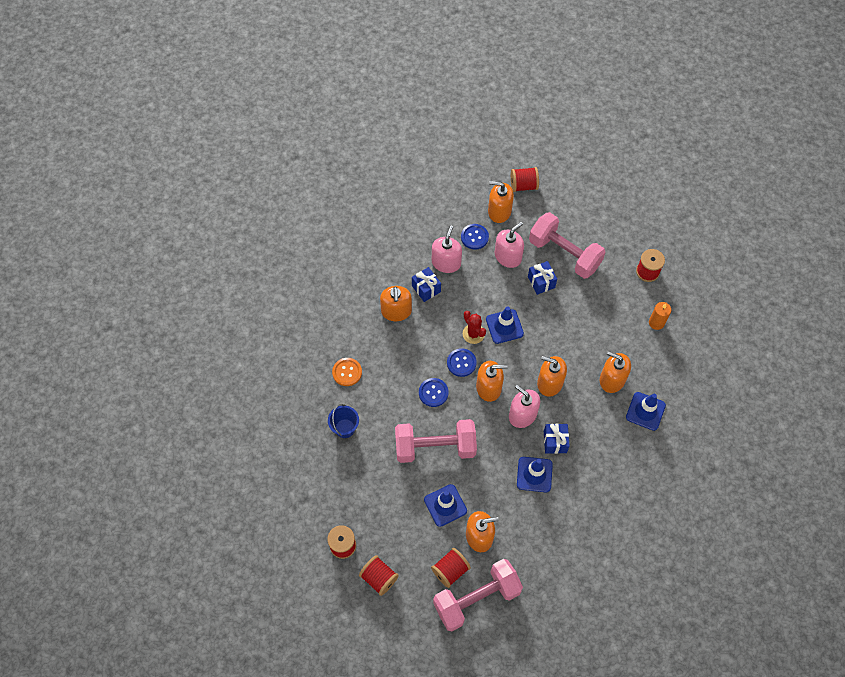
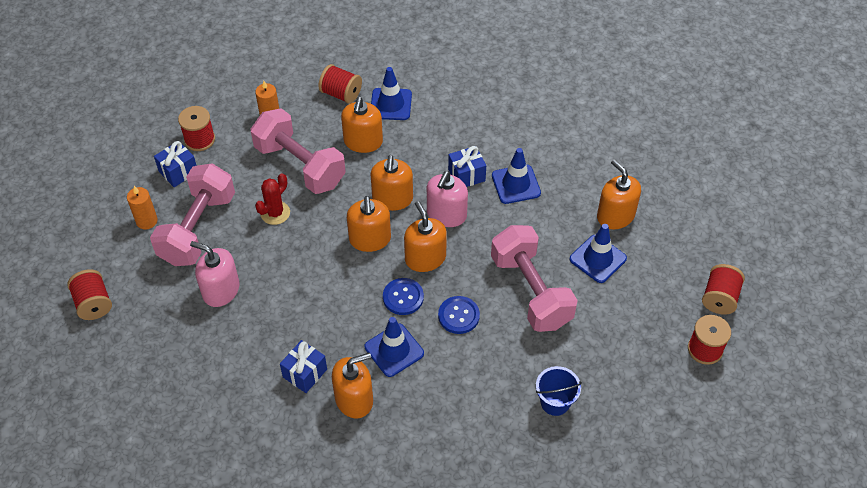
camera: 110 degrees left, 10 degrees down
(347, 372) = (473, 429): orange button -> none
(446, 262) = (253, 361): pink soap dispenser -> none
(450, 570) = (669, 232): red spool -> red spool (341, 94)
(473, 334) = (355, 296): red cactus -> red cactus (275, 213)
(474, 237) = (200, 339): blue button -> none
(476, 598) = (685, 199): pink dumbbell -> pink dumbbell (300, 165)
(499, 211) = (147, 321): orange soap dispenser -> orange soap dispenser (370, 239)
(504, 326) = (331, 265): blue traffic cone -> blue traffic cone (394, 350)
(541, 282) = (250, 243): blue gift -> blue gift (178, 172)
(581, 225) = (147, 221): none -> orange candle

